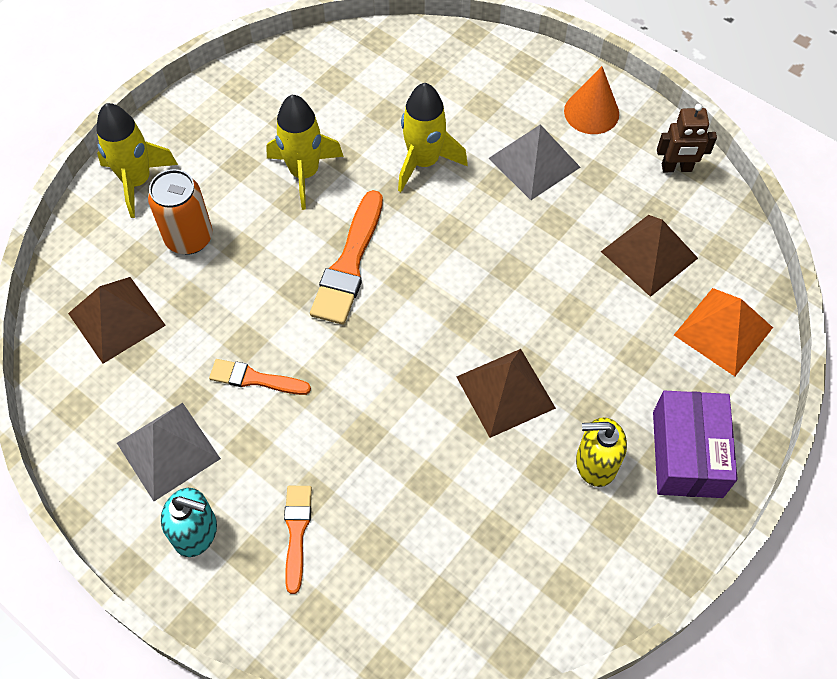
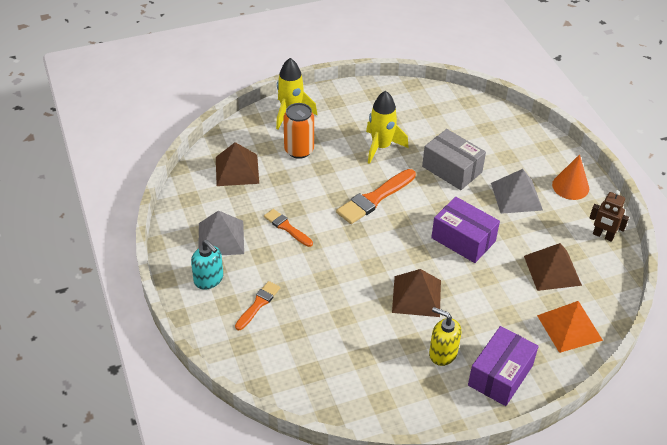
camera: 30 degrees right, 15 degrees down
(424, 162) = (452, 169): yellow rocket -> grey box
(509, 267) = (463, 239): none -> purple box

